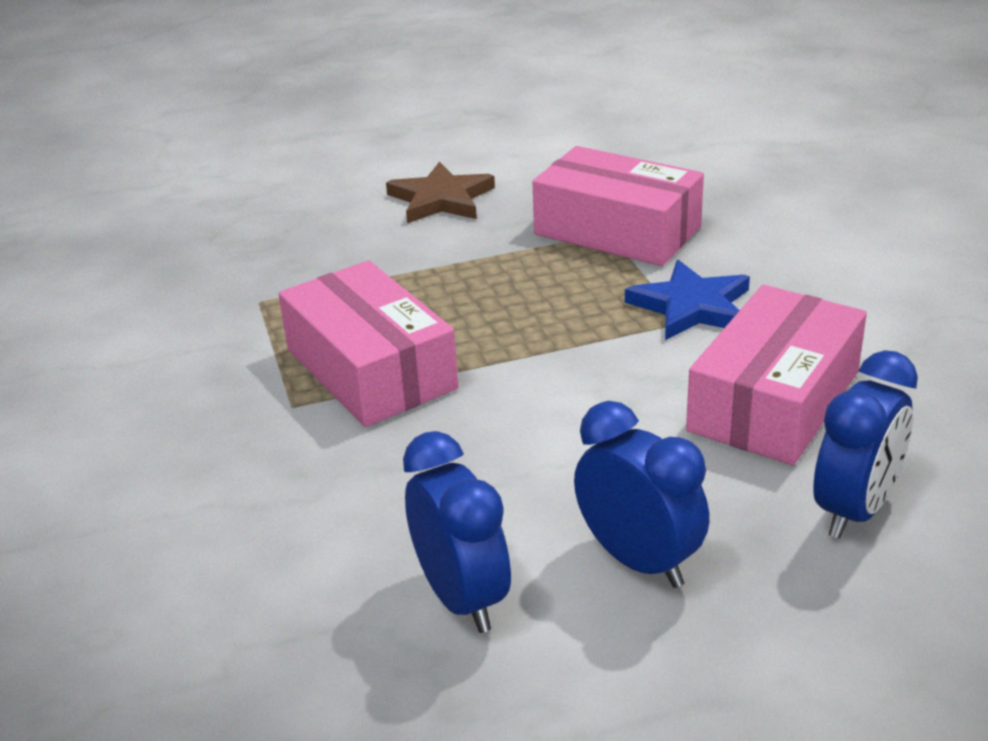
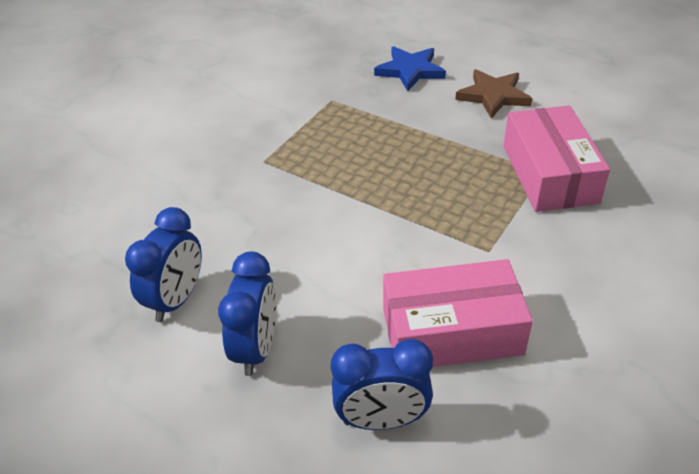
camera: 50 degrees right, 10 degrees up
(371, 369) = (316, 166): pink box -> none
(691, 307) = (507, 246): blue star -> blue star (410, 70)

